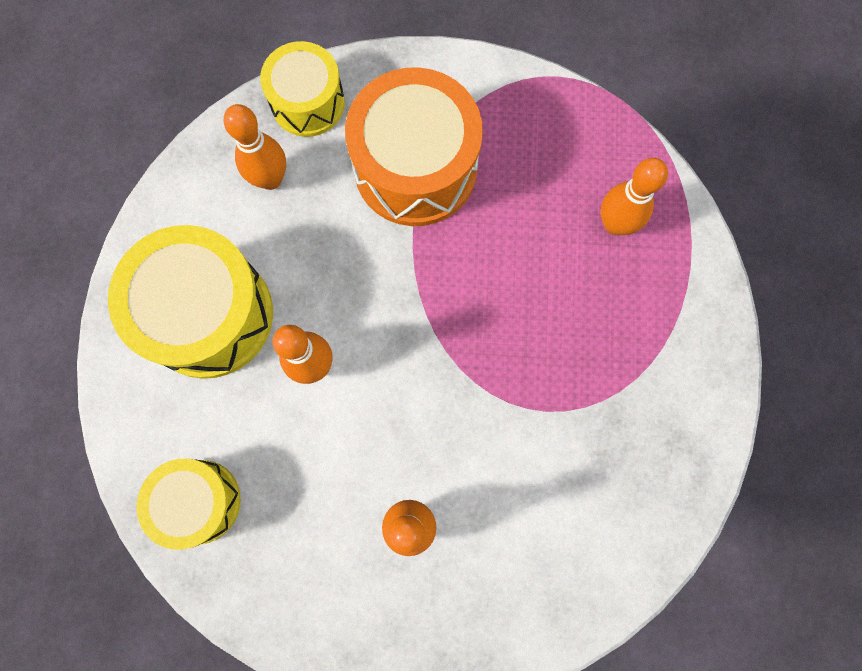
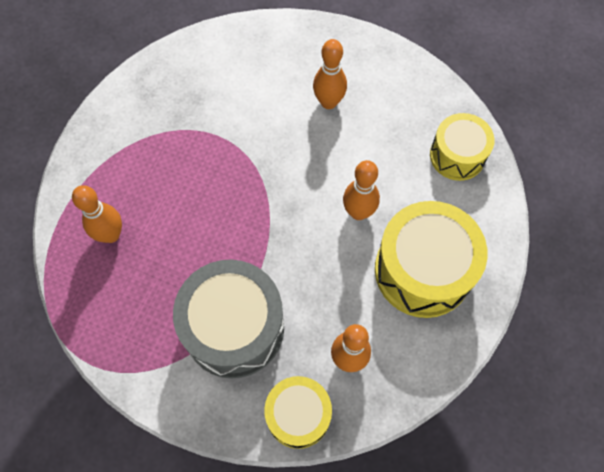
camera: 160 degrees left, 10 degrees down
(415, 167) = (234, 328): orange drum -> grey drum

